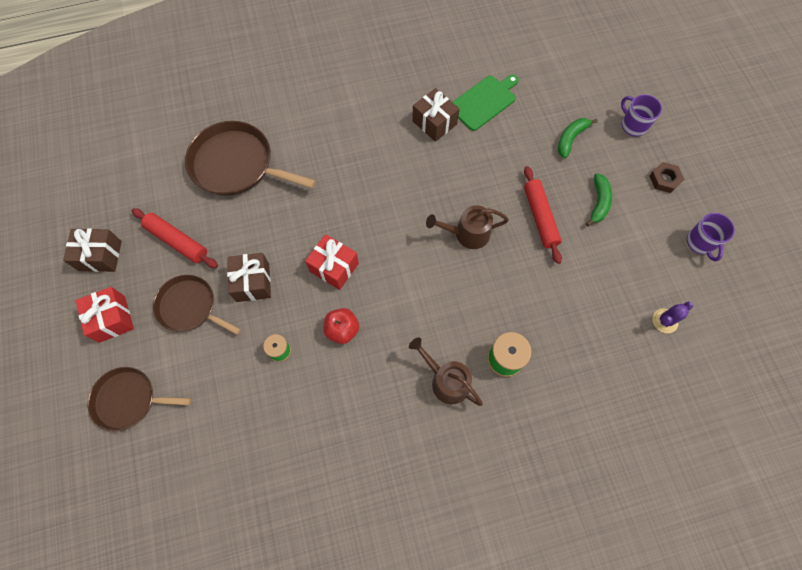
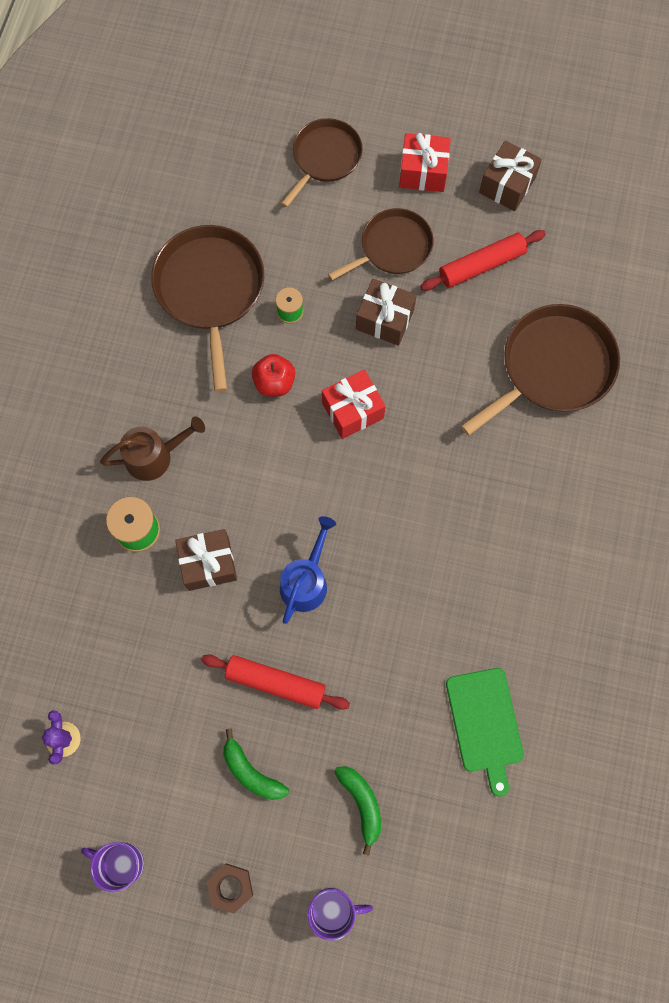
camera: 120 degrees right, 5 degrees up
(291, 421) = (210, 290): none -> brown pan
(434, 122) = (486, 636): brown gift -> brown gift (208, 564)
(467, 234) = (306, 581): brown watering can -> blue watering can

